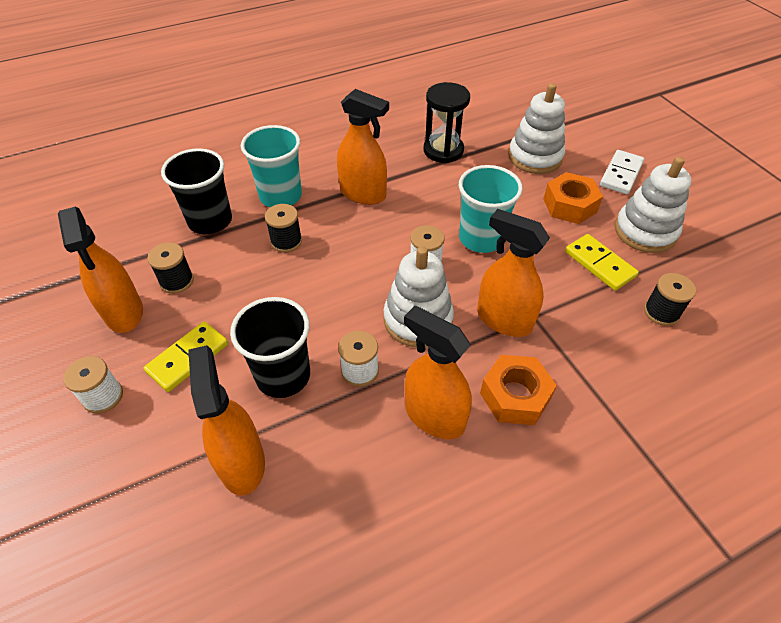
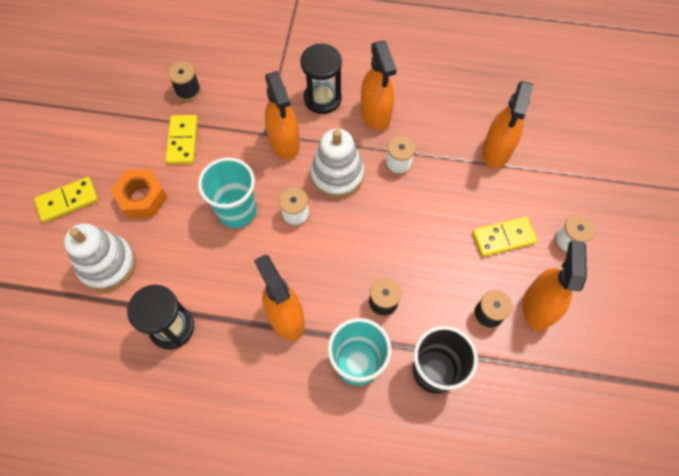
camera: 145 degrees left, 15 degrees up
(283, 376) = (447, 188): black cup -> none
(515, 396) = (322, 98): orange nut -> black hourglass
(621, 174) = (68, 201): white domino -> yellow domino
(645, 231) = (122, 144): white stacking toy -> none

